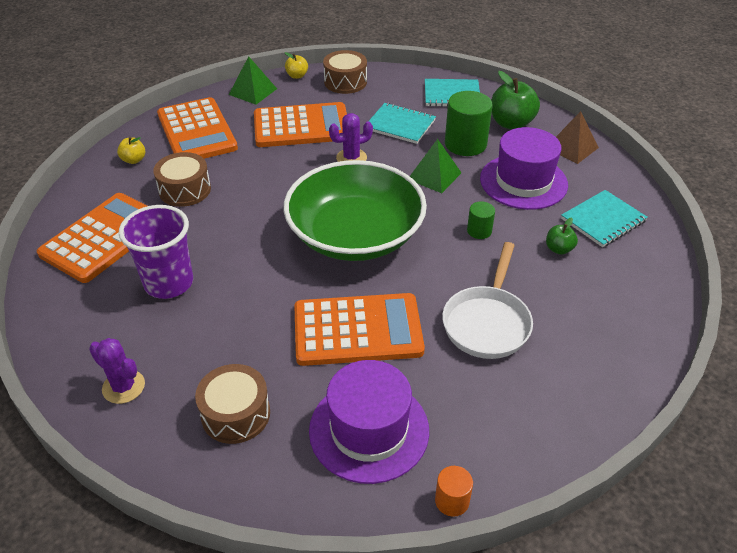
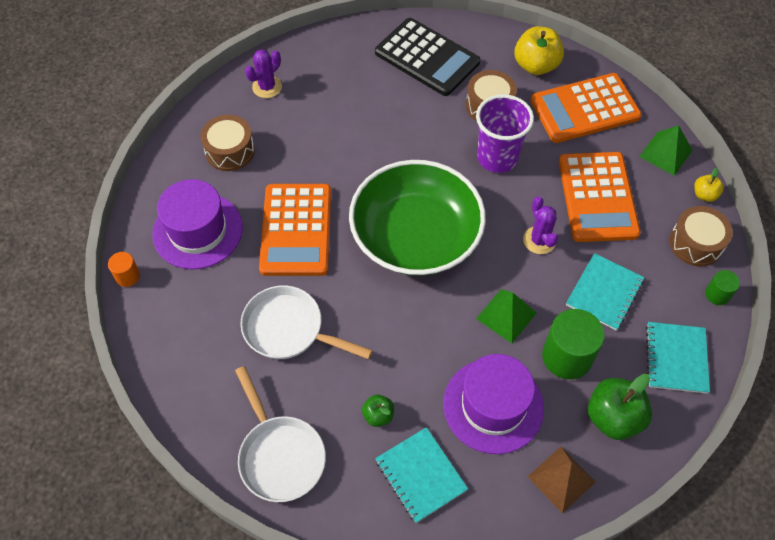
camera: 95 degrees right, 15 degrees up
(104, 238) = (427, 58): orange calculator -> black calculator
(134, 160) = (536, 65): yellow apple -> yellow apple, size x1.90
(169, 283) = (368, 104): purple cup -> purple cup (497, 158)
(479, 231) = (412, 344): green cylinder -> green cylinder (717, 294)
(627, 314) = (279, 455): none -> white pan

